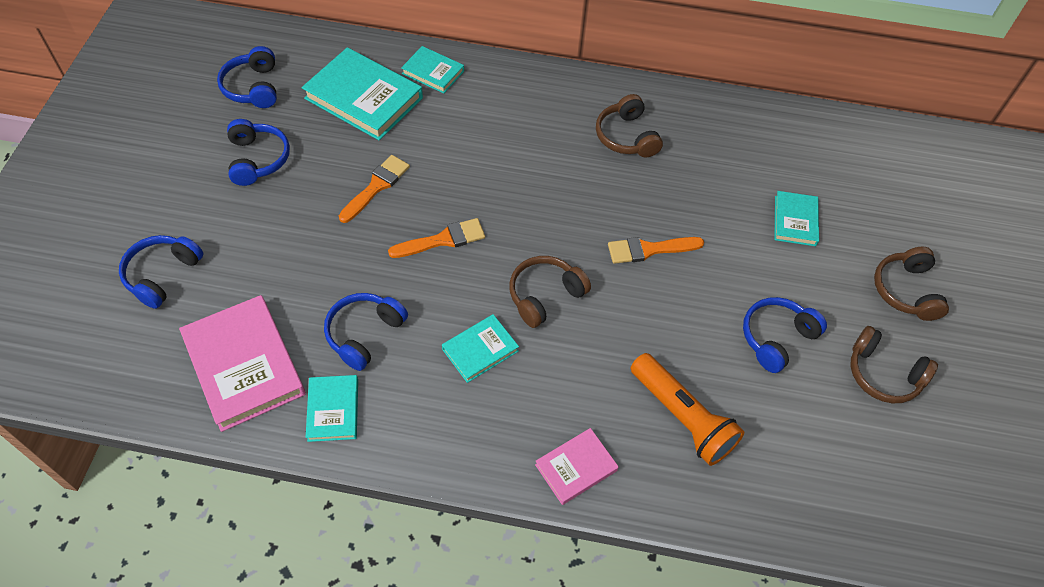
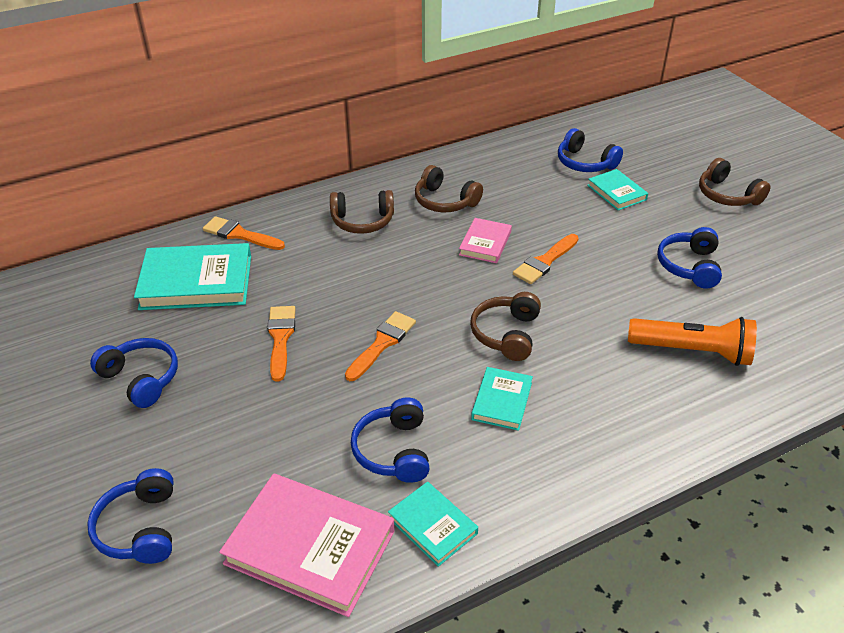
camera: 35 degrees left, 15 degrees down
(253, 87) = (74, 327): blue headphones -> blue headphones (585, 163)
(433, 72) = (240, 234): turquoise book -> orange brush
(576, 468) = (665, 433): pink book -> pink book (485, 243)
(883, 374) = (773, 248): brown headphones -> brown headphones (362, 221)

